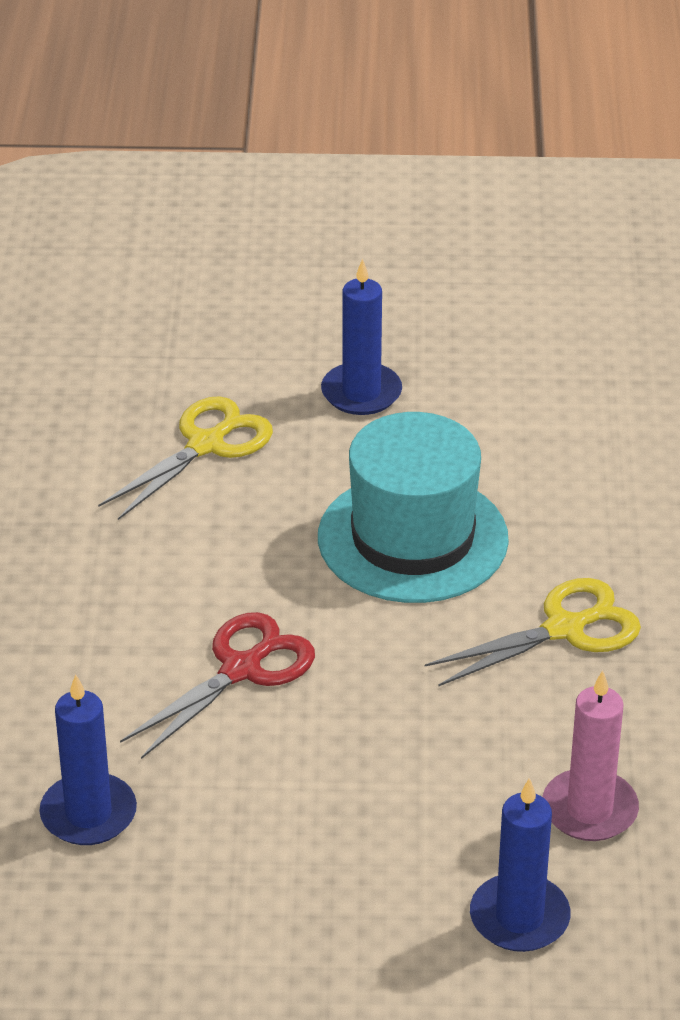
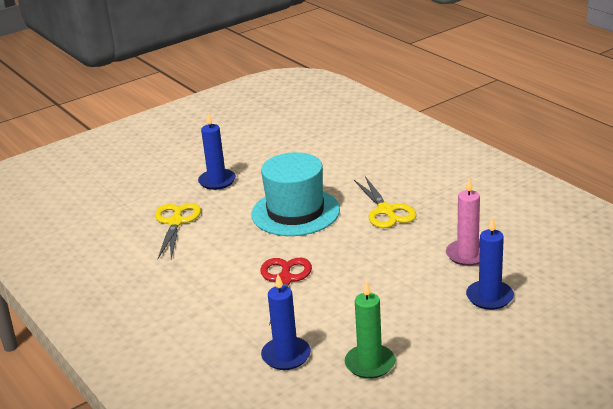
camera: 35 degrees left, 10 degrees down
(188, 912) = (370, 364): none -> green candle
(564, 629) = (386, 211): yellow scissors -> yellow scissors turned 135 degrees clockwise

